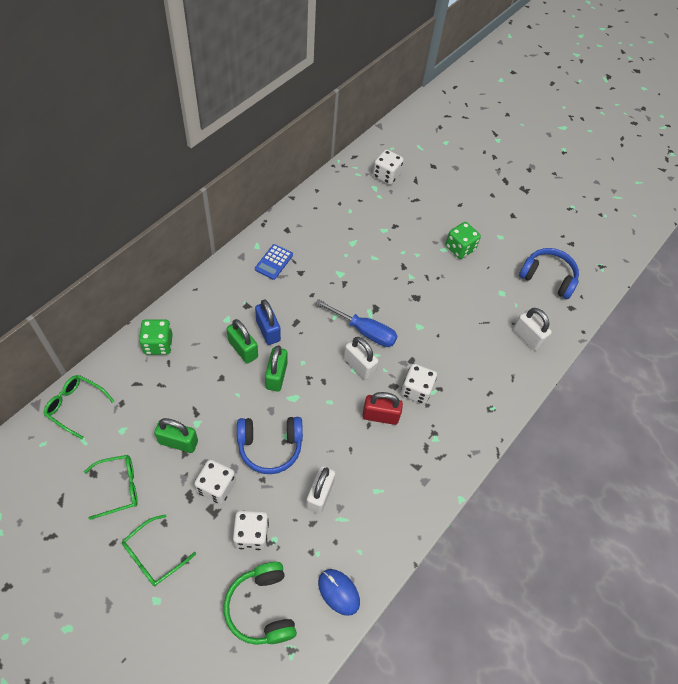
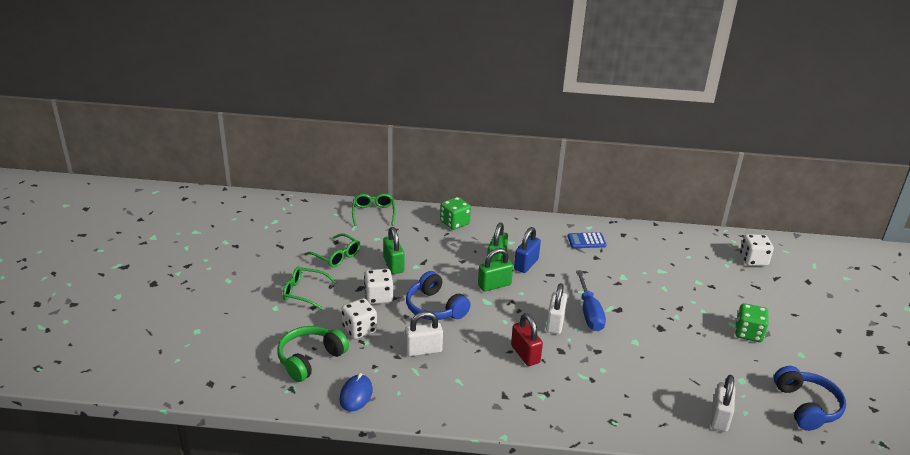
camera: 60 degrees right, 25 degrees down
(416, 390) = (573, 365): white dice -> none

